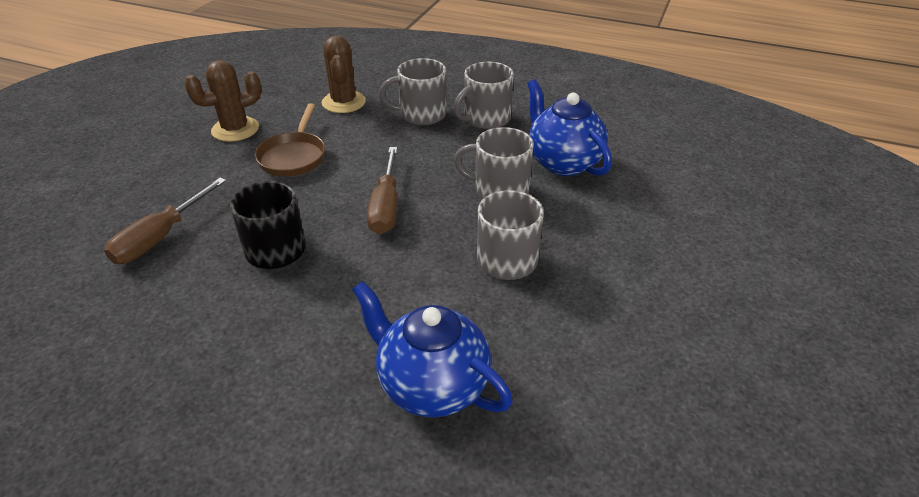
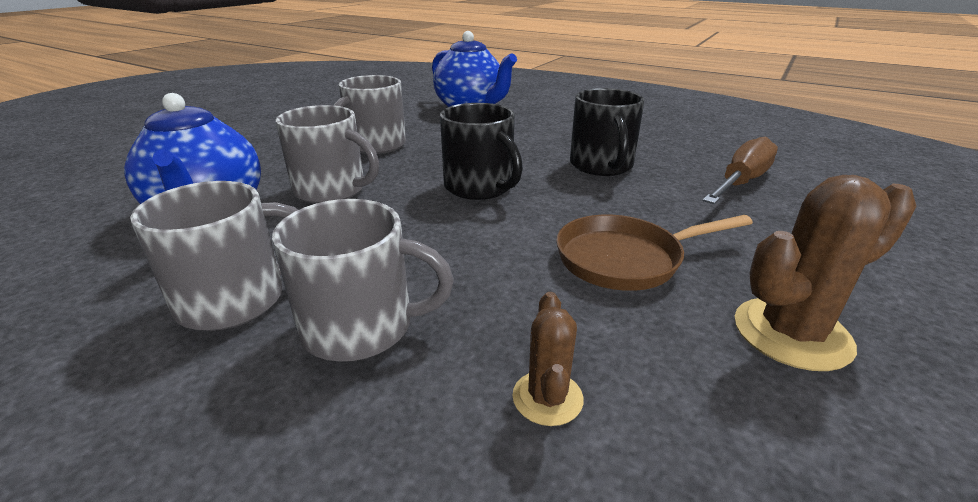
camera: 170 degrees left, 10 degrees down
(293, 156) = (625, 259): brown pan -> brown pan turned 120 degrees counterclockwise
(343, 102) = (547, 398): brown cactus -> brown cactus, size x0.56
(386, 206) = (480, 187): brown screwdriver -> black mug

